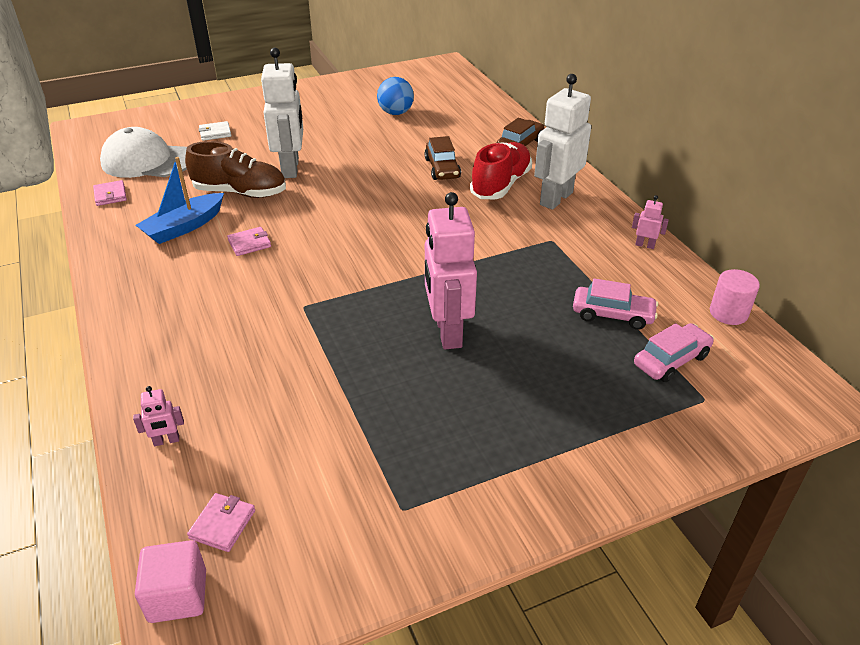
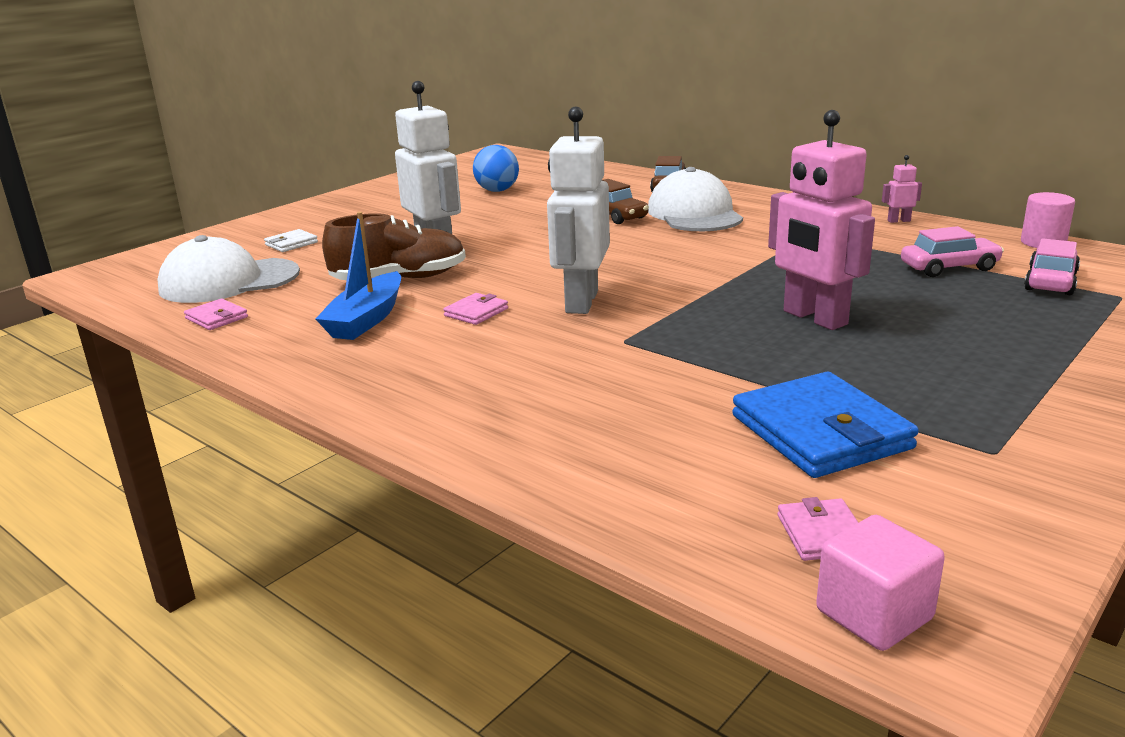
camera: 25 degrees left, 15 degrees down
(166, 441) = (633, 491): pink robot -> none
(321, 441) = (820, 432): none -> blue wallet
(500, 185) = (694, 214): red shoe -> white cap
(556, 198) = (764, 211): white robot -> white robot (581, 302)

